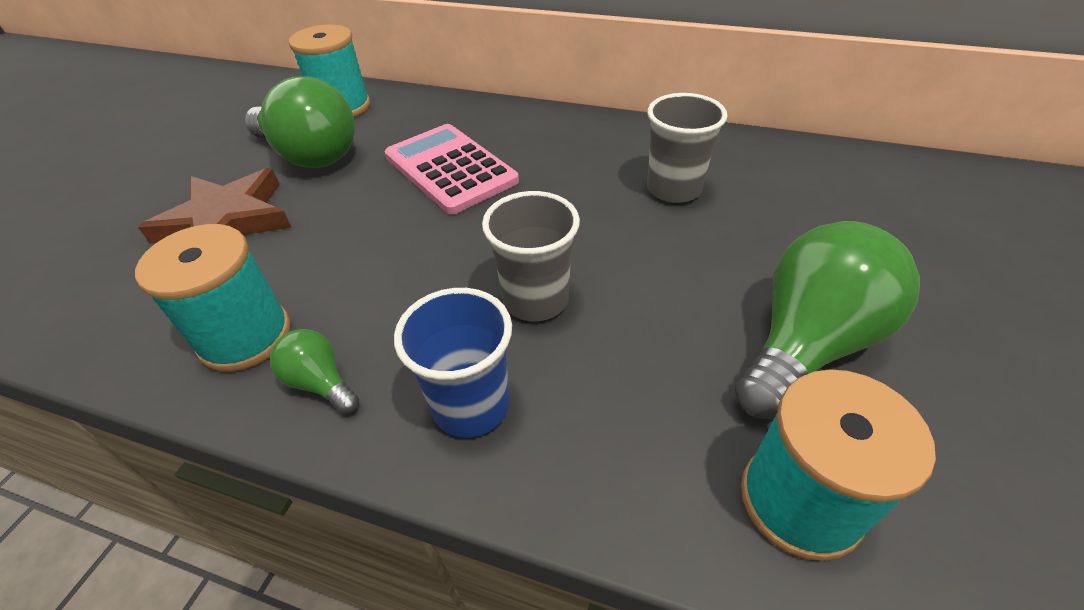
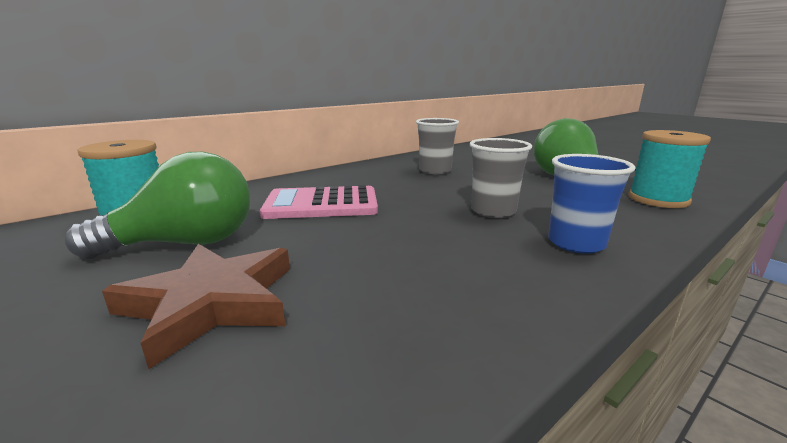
camera: 60 degrees left, 25 degrees down
(245, 336) = (432, 316): turquoise spool -> none
(320, 382) = (524, 287): green light bulb -> none

